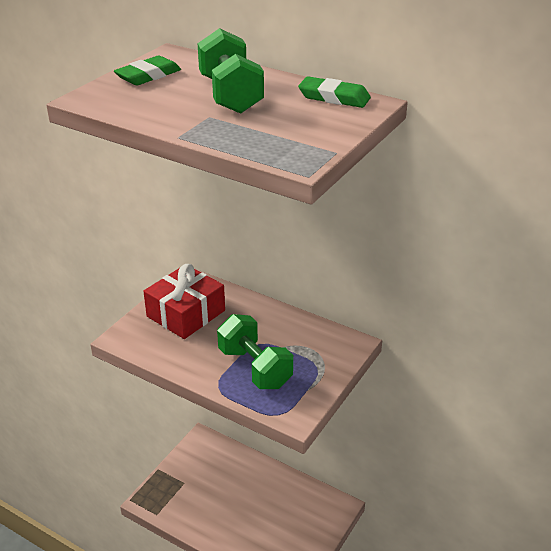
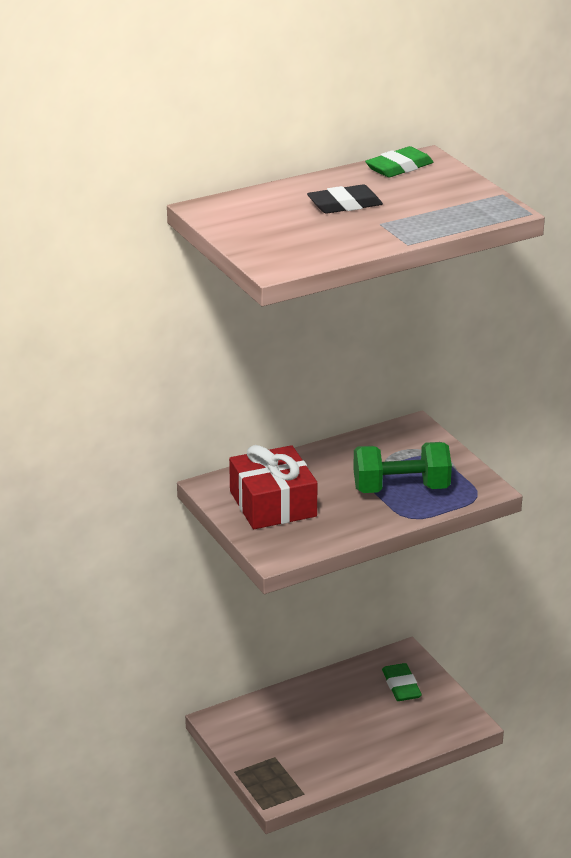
camera: 60 degrees left, 5 degrees down
(148, 75) = (252, 228): green eraser -> green eraser (401, 686)
(230, 95) = (344, 205): green dumbbell -> black eraser

